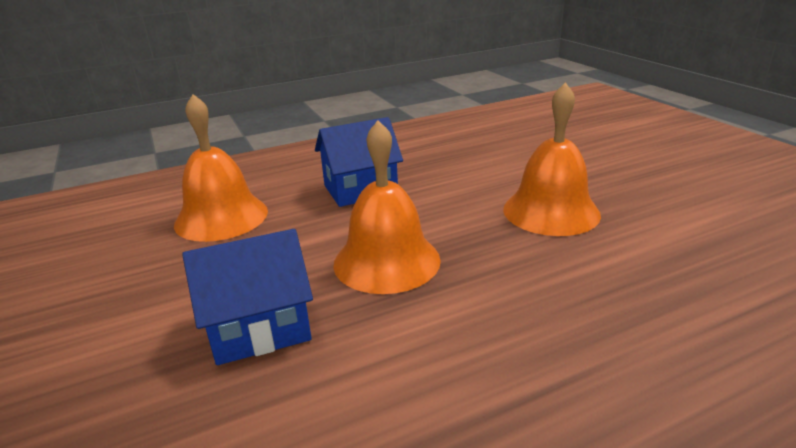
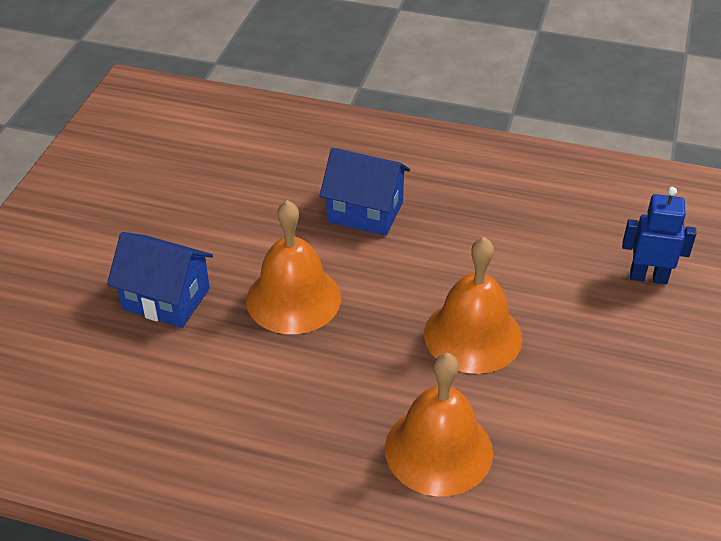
camera: 40 degrees right, 15 degrees up
(221, 217) = (239, 179): orange bell -> orange bell (438, 450)
(584, 141) = (648, 277): none -> blue robot

